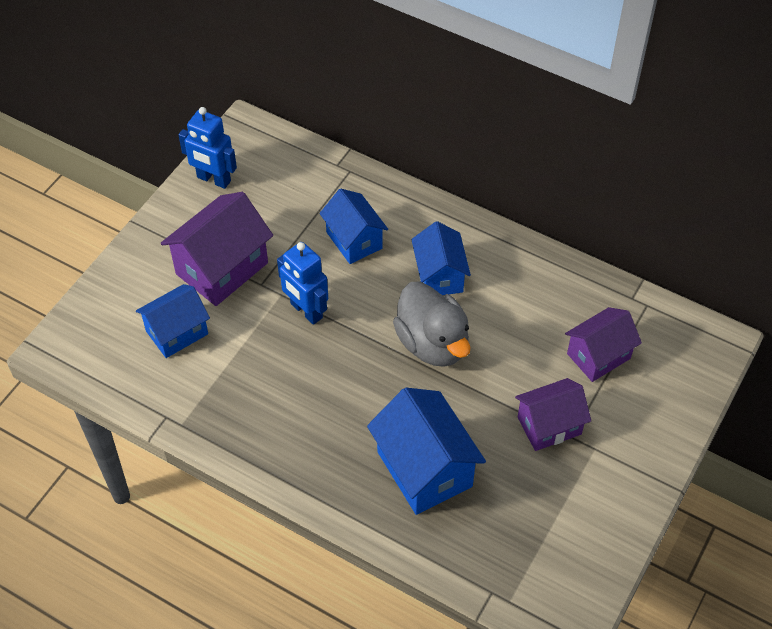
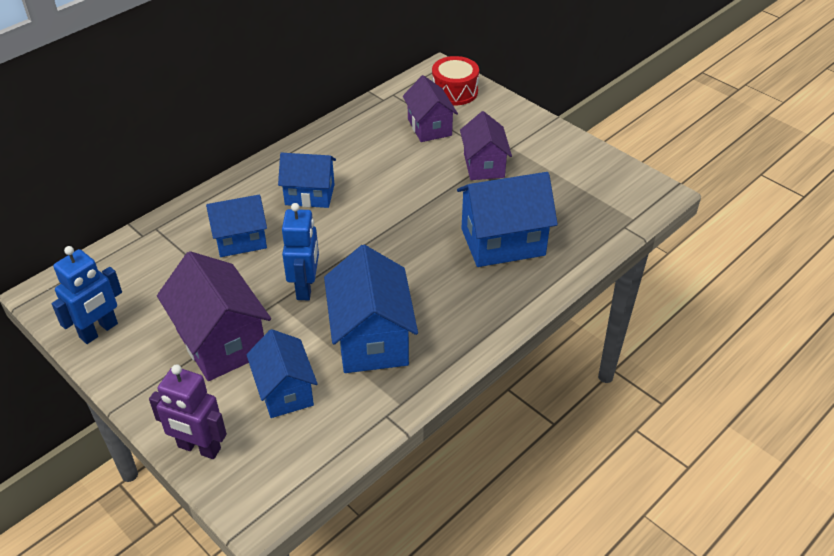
camera: 75 degrees left, 10 degrees down
(106, 291) = (199, 448): none -> purple robot
(253, 382) = (371, 339): none -> blue house
(306, 311) = (305, 287): blue robot -> blue robot turned 60 degrees counterclockwise
(433, 343) = (379, 212): grey duck -> none
(681, 366) = (454, 91): none -> red drum

